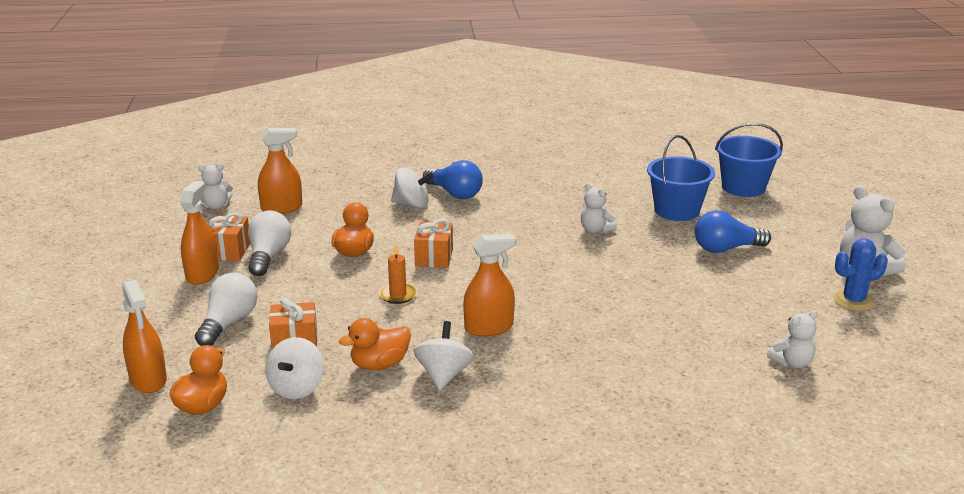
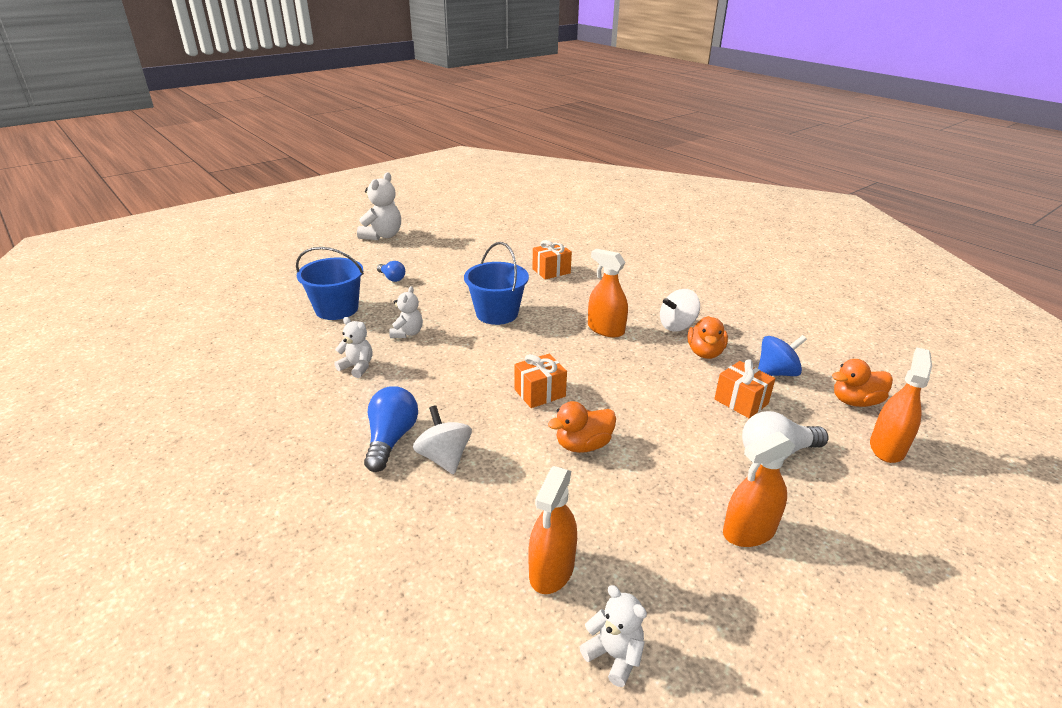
camera: 125 degrees left, 5 degrees up
(229, 251) = (688, 544): orange gift -> orange gift (551, 271)
(268, 256) = (660, 502): white light bulb -> none
(281, 208) = (551, 570): orange spray bottle -> orange spray bottle turned 105 degrees counterclockwise
(297, 388) = (776, 373): white spinning top -> blue spinning top
(379, 365) = (705, 353): orange duck -> orange duck turned 75 degrees clockwise
(398, 295) = (618, 384): orange candle -> none
(726, 249) = (392, 278): blue light bulb -> blue light bulb, size x0.60
(743, 187) = (264, 293): blue bucket -> blue bucket (497, 313)
(792, 362) = (517, 238): white teddy bear -> white teddy bear (357, 367)
(853, 301) = (427, 234): blue cactus -> none

